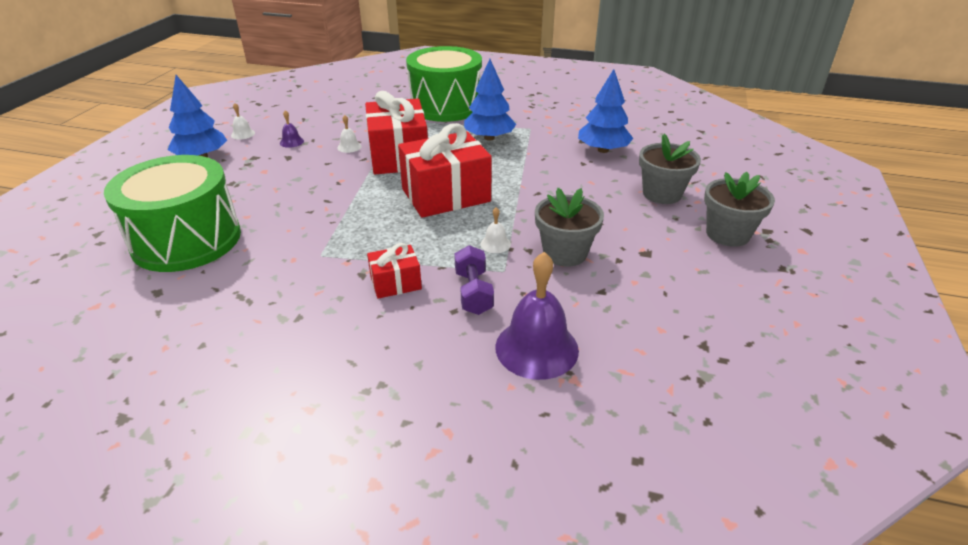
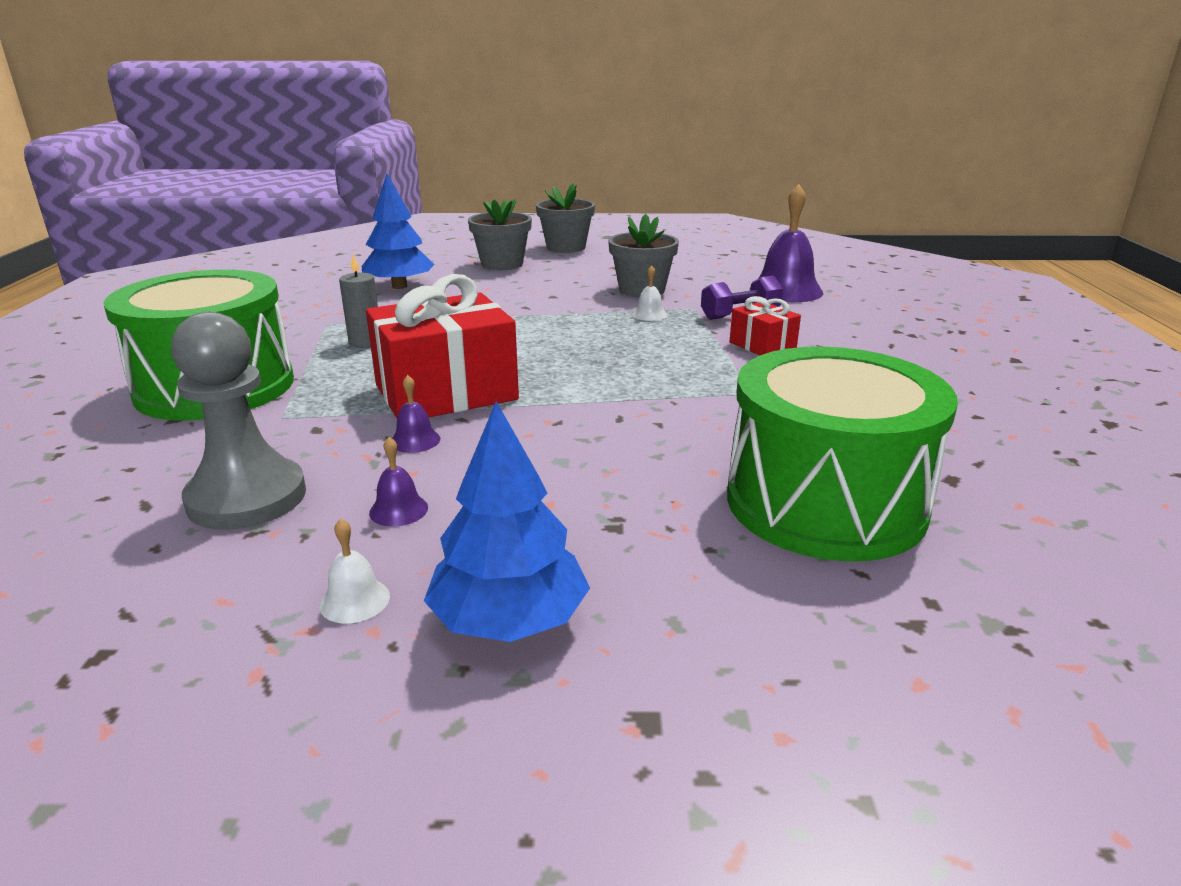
camera: 105 degrees left, 10 degrees down
(329, 116) = (247, 497): none -> grey pawn
(349, 147) = (415, 440): white bell -> purple bell
(446, 195) = (557, 347): red gift -> none
(489, 138) = (365, 342): blue tree -> grey candle

